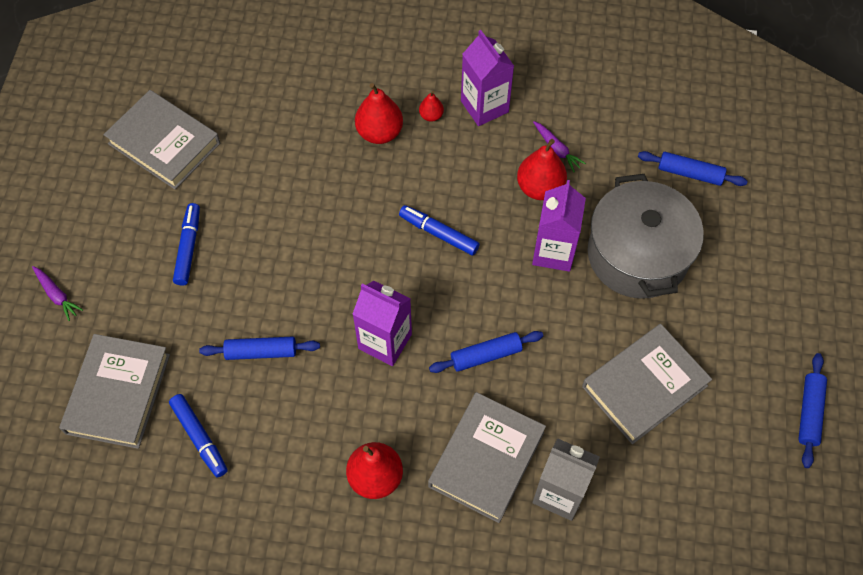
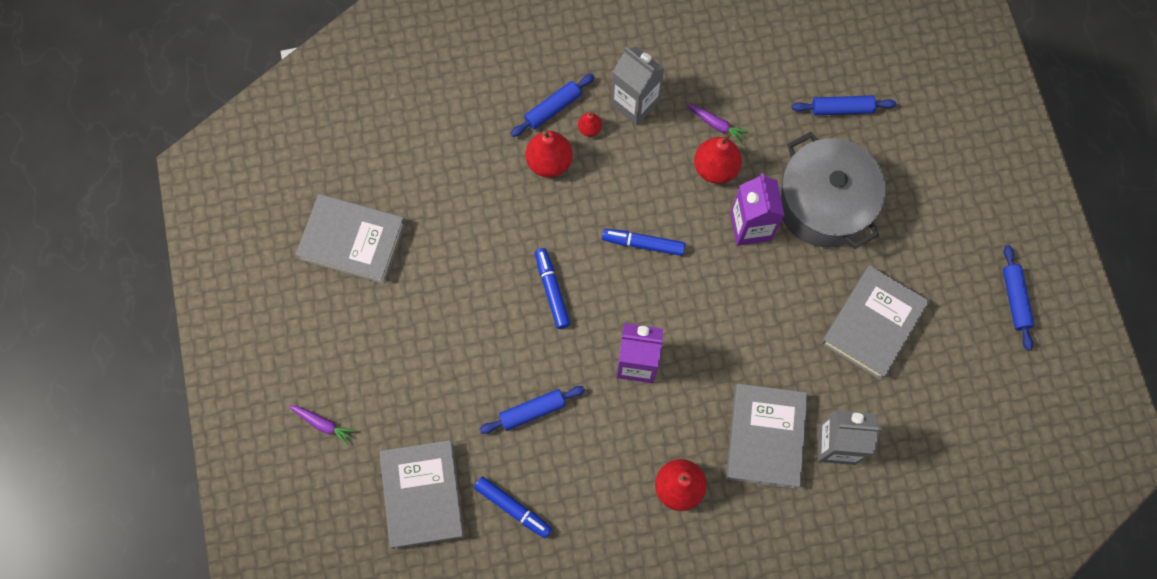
camera: 20 degrees left, 10 degrees up
(188, 247) = (423, 336): blue marker -> blue marker (552, 290)
(484, 106) = (634, 103): purple carton -> grey carton
(486, 355) = (729, 344): blue rolling pin -> blue rolling pin (553, 109)

